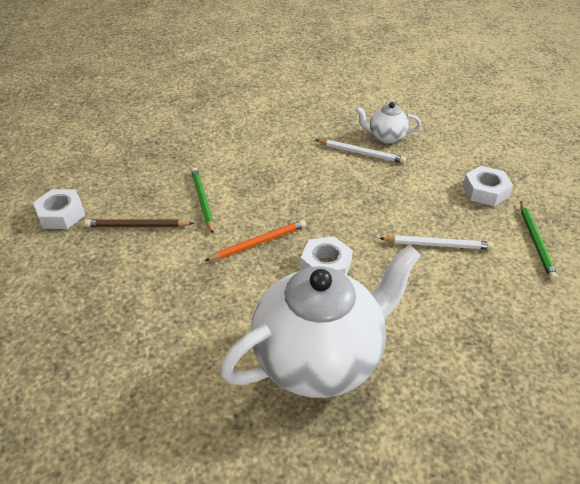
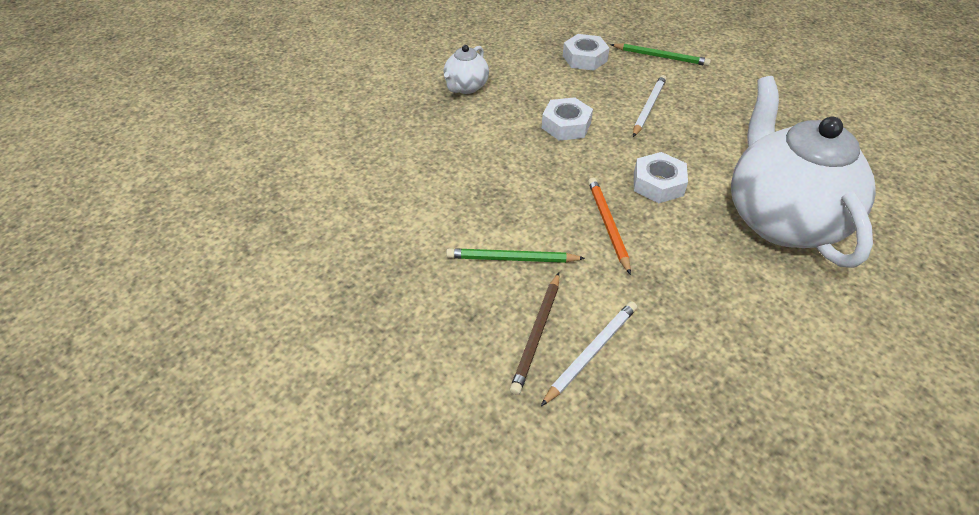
camera: 70 degrees left, 5 degrees up
(61, 214) = (473, 426): white nut -> white nut (566, 125)
(361, 153) = (485, 111): white pencil -> white pencil (591, 353)

